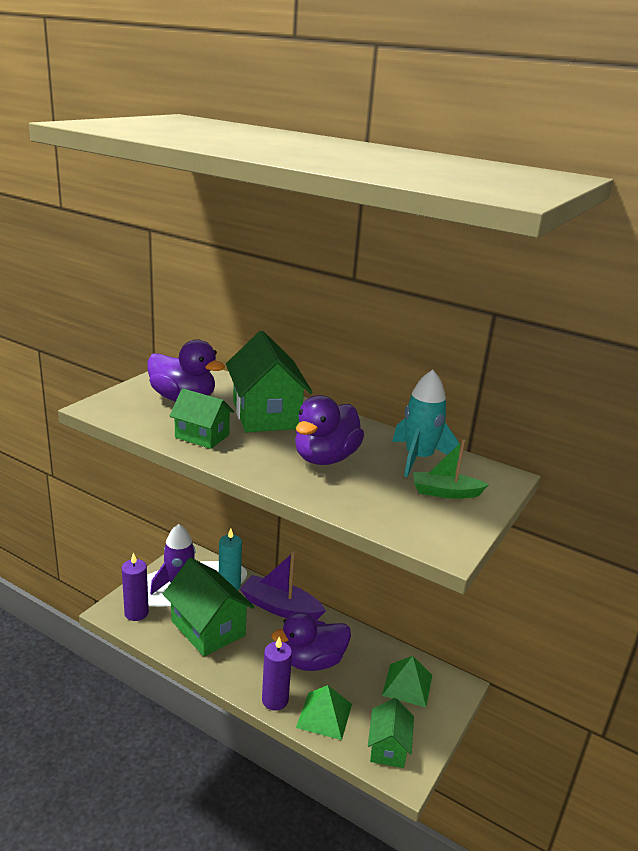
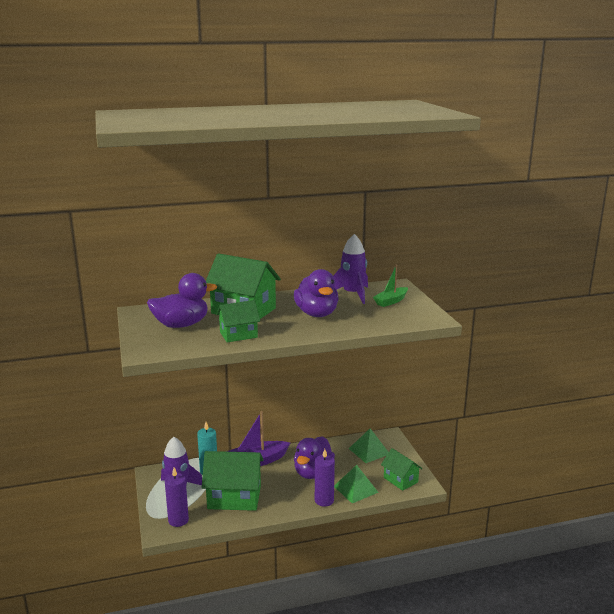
camera: 45 degrees left, 5 degrees down
(418, 458) = (352, 294): turquoise rocket -> purple rocket

